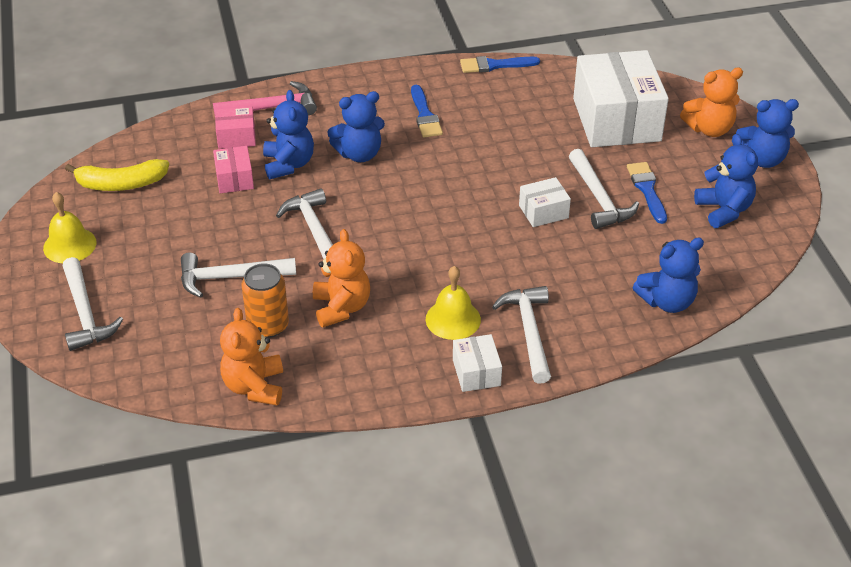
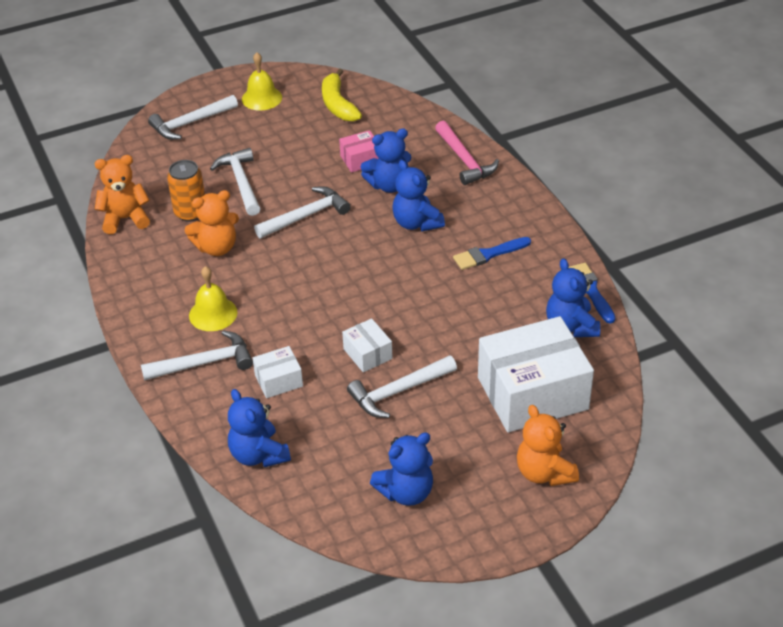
camera: 80 degrees right, 0 degrees up
(236, 137) = (416, 149): pink box -> none
(476, 372) = (152, 336): white box -> white box (278, 380)
(647, 190) = (422, 427): blue brush -> none
(762, 159) = (504, 522): blue teddy bear -> blue teddy bear (571, 326)

